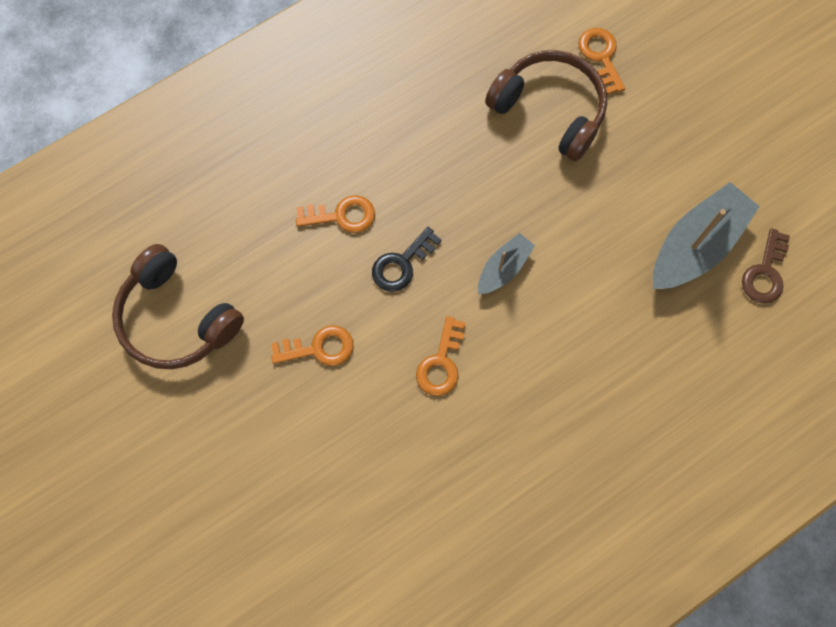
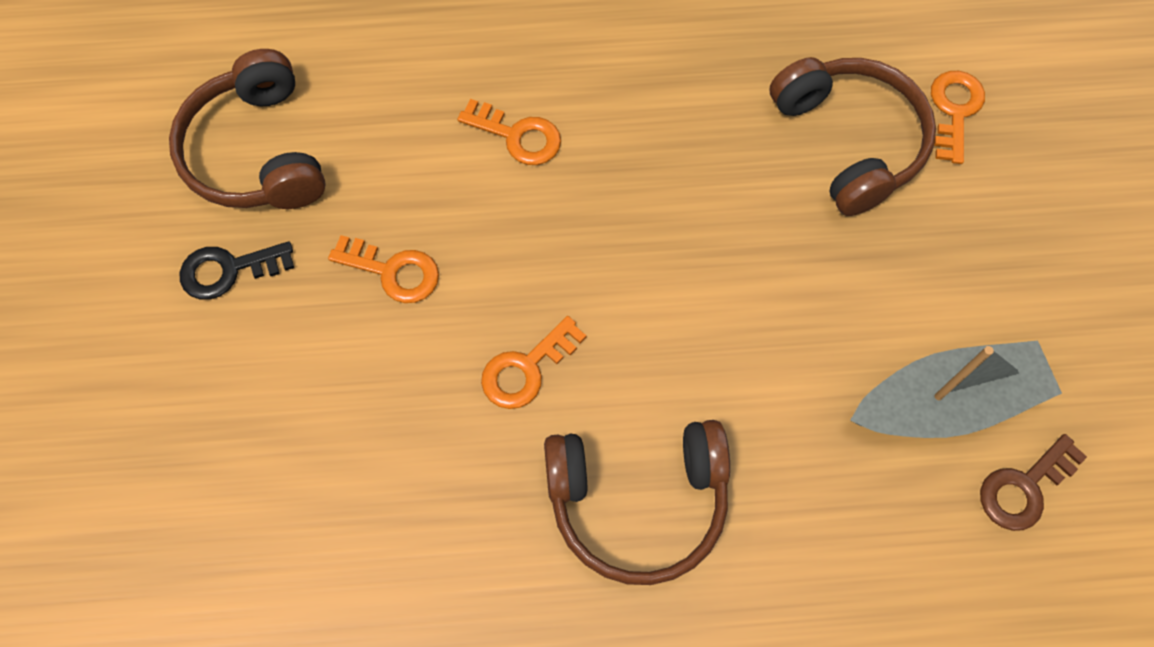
camera: 30 degrees right, 5 degrees down
(402, 264) = (553, 227): black key -> black key (228, 270)
(503, 268) = (675, 297): grey boat -> none
(556, 405) = (638, 501): none -> brown headphones

